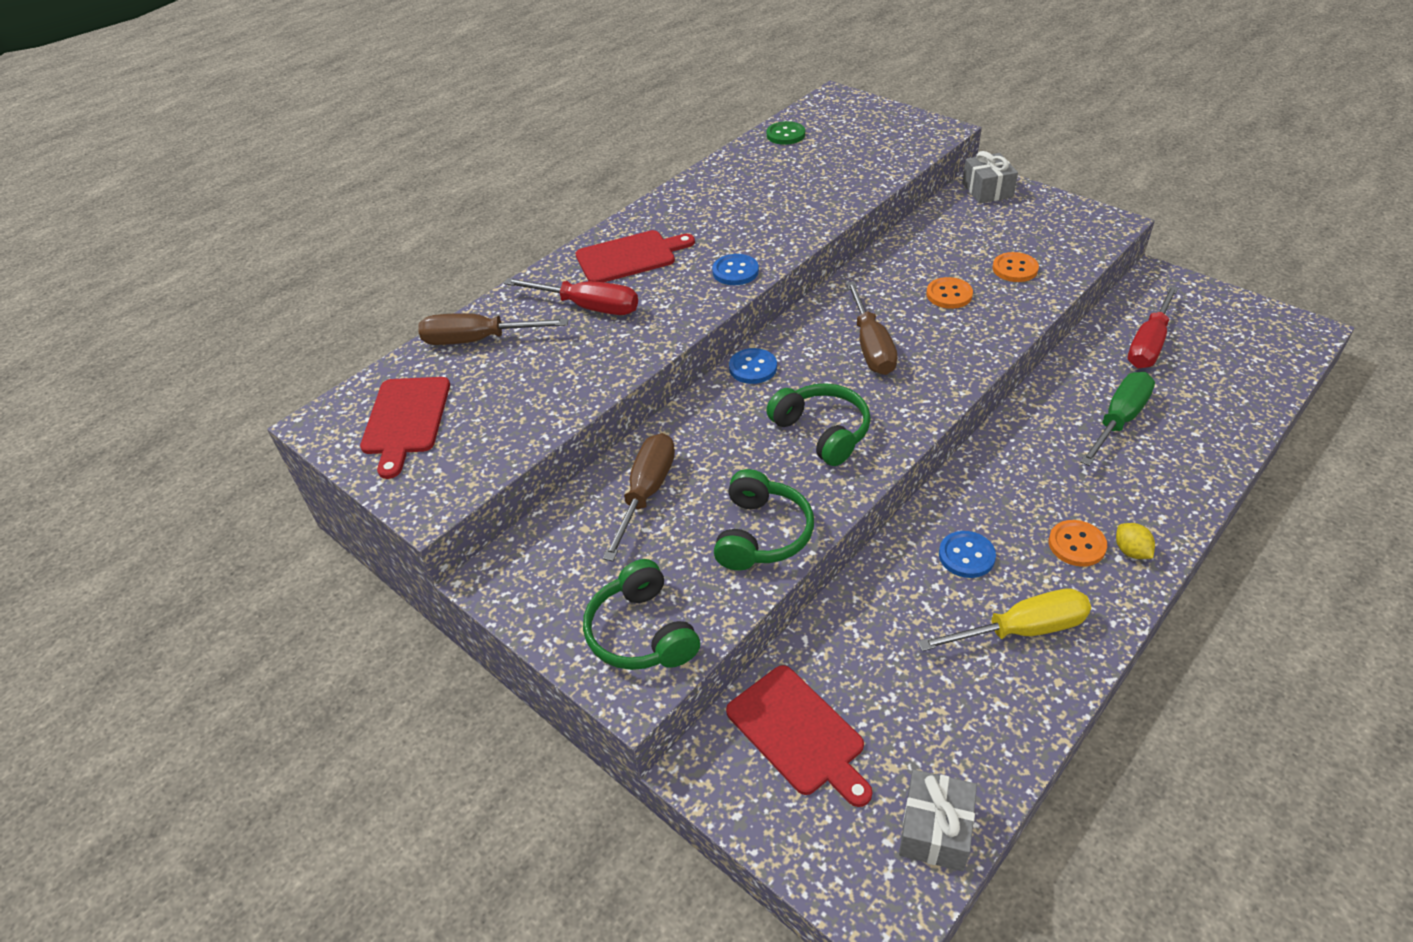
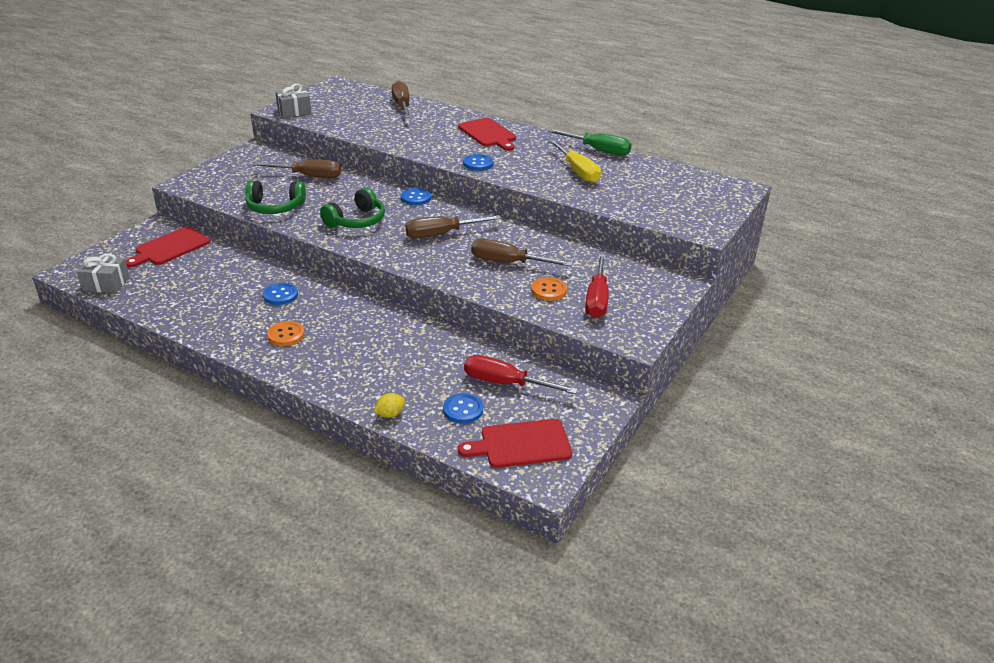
camera: 75 degrees right, 10 degrees down
(405, 420) = (338, 99): red cutting board -> red cutting board (521, 444)
(589, 307) = (434, 128): red screwdriver -> red screwdriver (597, 300)
(641, 632) = (215, 182): green headphones -> none
(785, 135) = (665, 172): green button -> none
(949, 295) = (507, 262): orange button -> brown screwdriver
(987, 190) = (666, 281): grey gift -> grey gift (294, 111)
(1023, 629) = (221, 312): yellow screwdriver -> yellow screwdriver (578, 172)
(1119, 419) = (409, 361): green screwdriver -> green screwdriver (598, 150)
(1131, 551) = (278, 355): yellow lemon -> yellow lemon (390, 414)
(1208, 379) = (463, 410): none -> blue button

